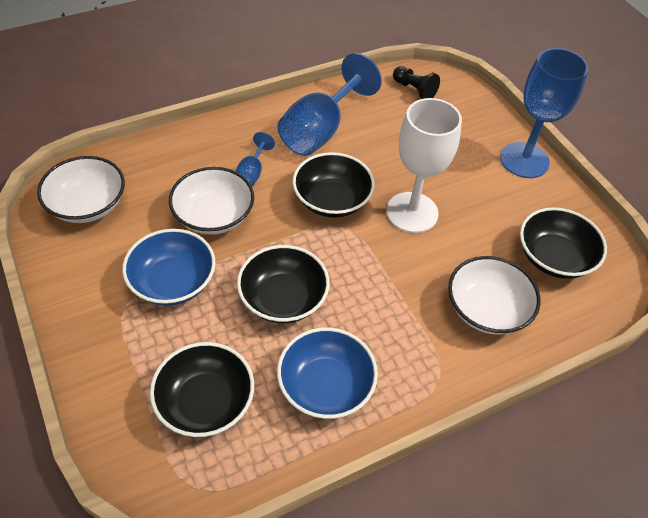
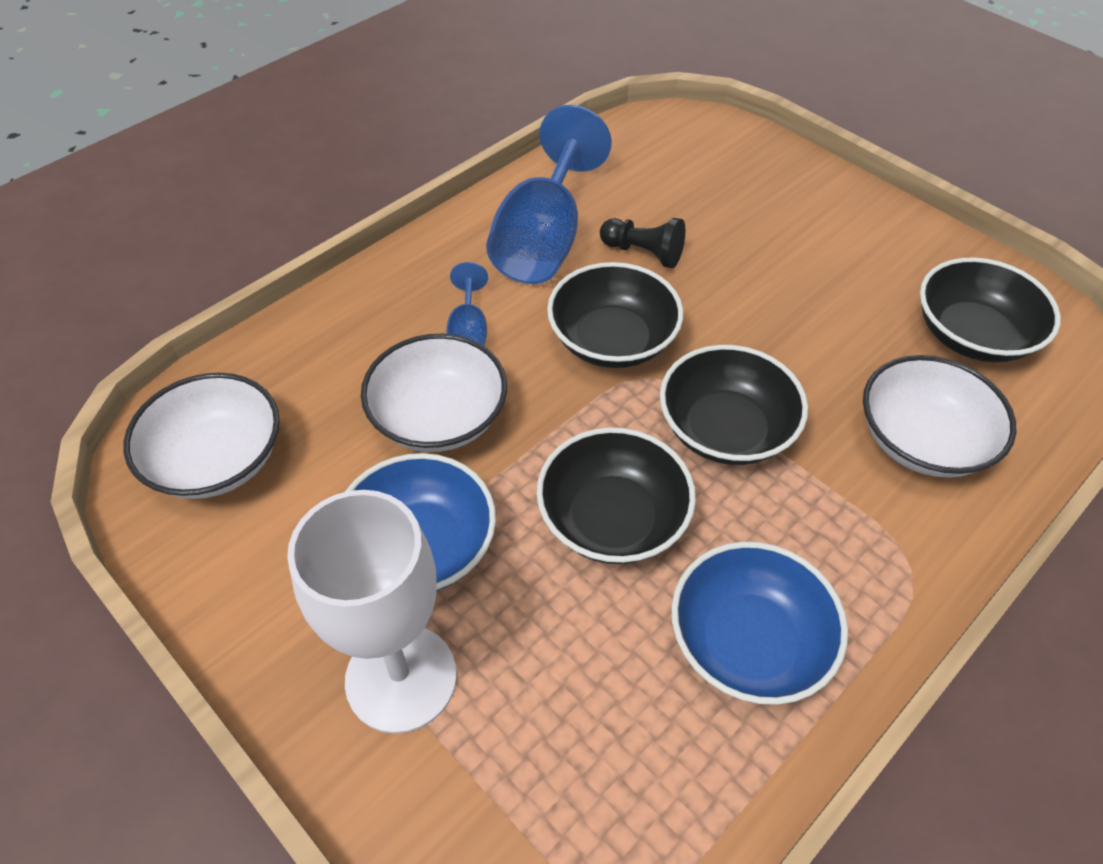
camera: 15 degrees left, 0 degrees up
(205, 402) = (569, 737): black bowl -> black bowl (725, 429)
(412, 212) = (740, 326): white goblet -> white goblet (401, 678)
(414, 90) = (652, 146): black pawn -> black pawn (643, 253)
(524, 160) = (857, 207): blue goblet -> none

